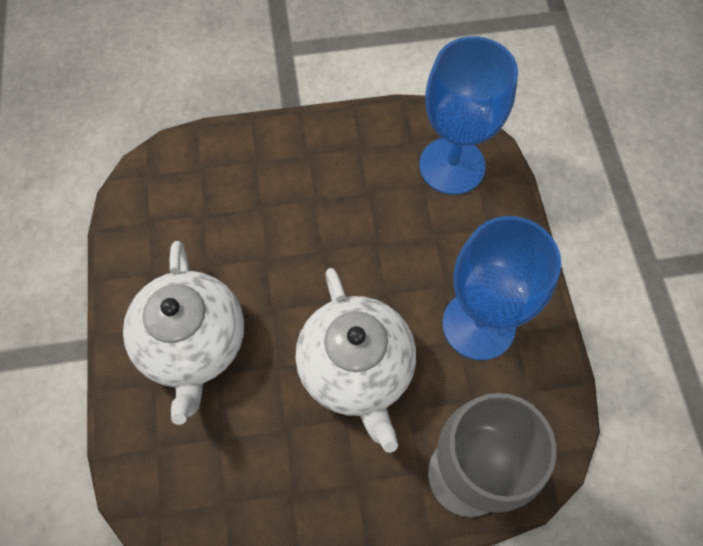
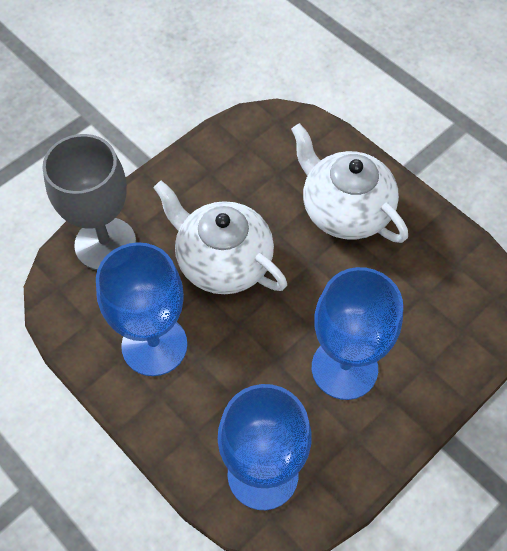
camera: 145 degrees right, 5 degrees down
(324, 200) = (344, 368): none -> blue goblet

